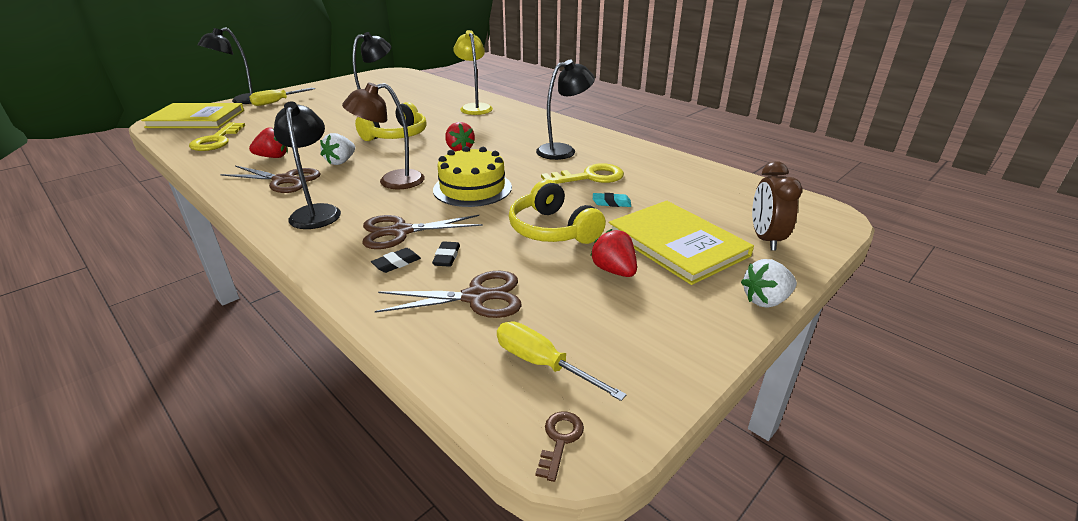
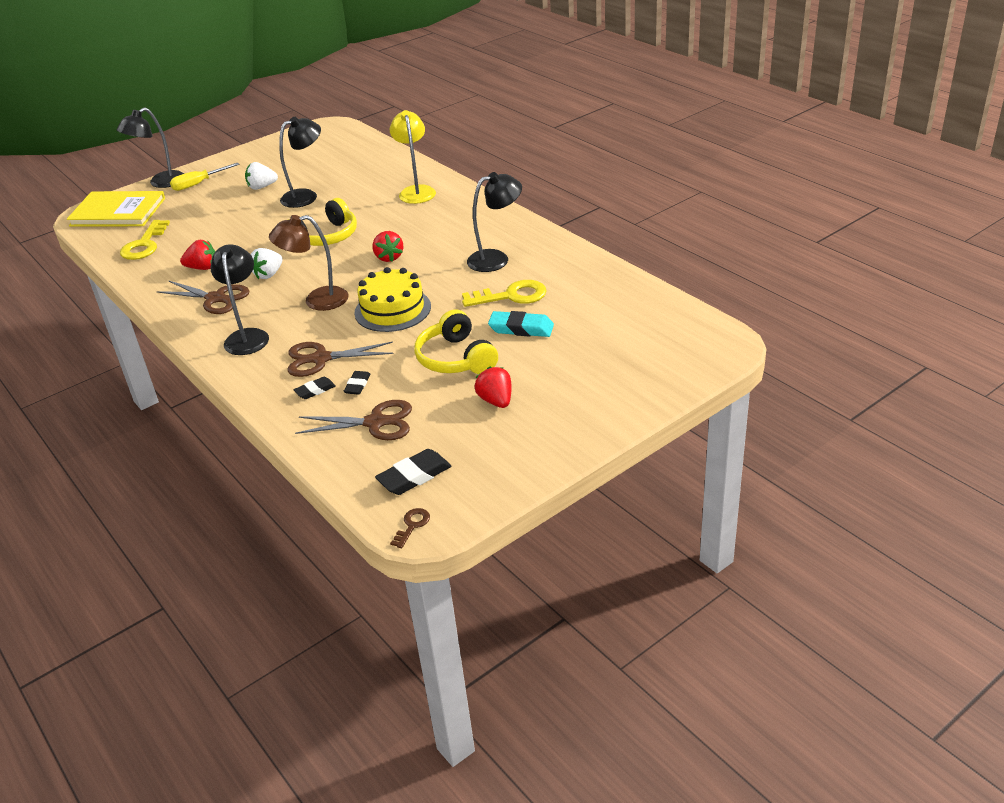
camera: 10 degrees right, 5 degrees up
(542, 364) = (414, 476): yellow screwdriver -> black eraser
(611, 203) = (521, 328): turquoise eraser -> turquoise eraser, size x1.68
(677, 243) = (563, 375): yellow book -> none
(765, 239) = (647, 371): brown clock -> none
(765, 300) = (611, 430): white strawberry -> white strawberry (262, 187)

